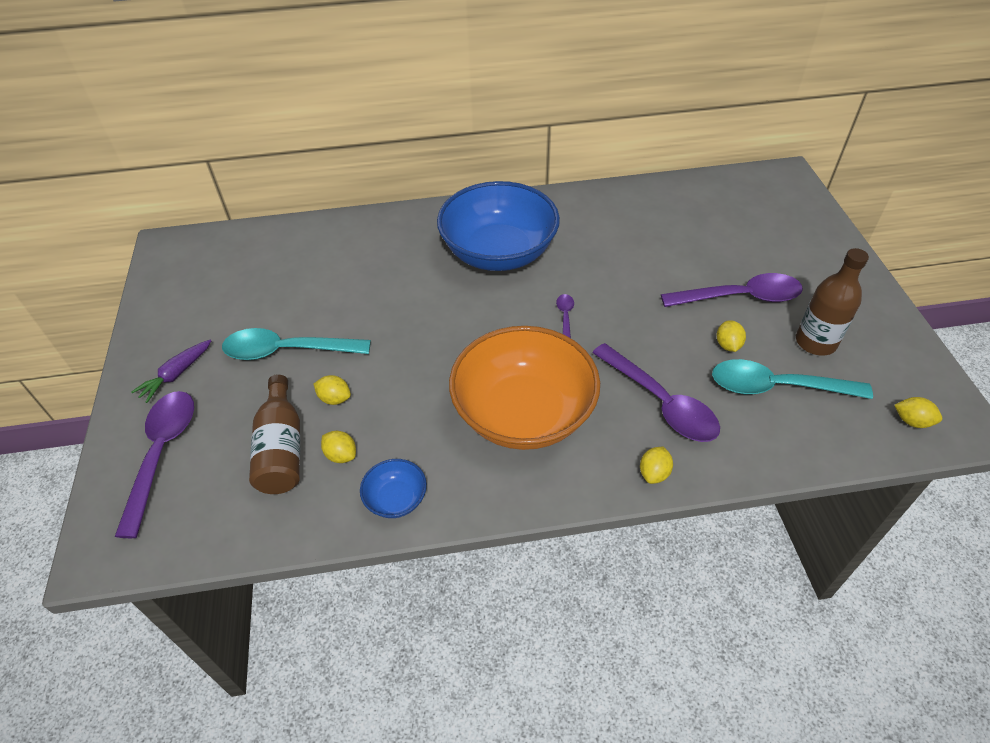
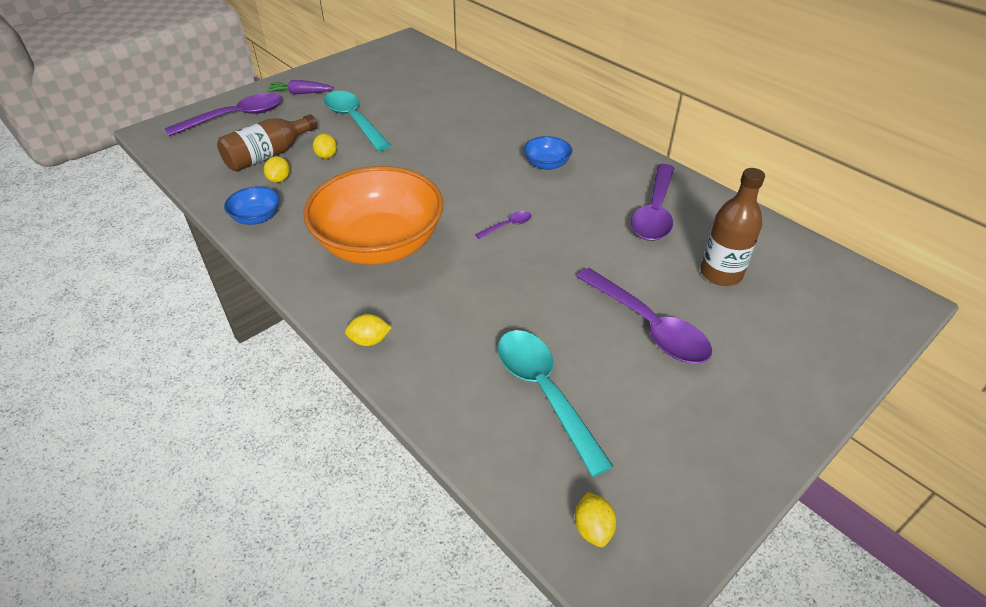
camera: 55 degrees right, 5 degrees down
(499, 252) = (546, 164): blue bowl -> blue bowl, size x0.42
(661, 403) = (455, 317): purple spoon -> purple spoon (654, 212)
(727, 345) = (570, 338): yellow lemon -> none
(815, 342) = (640, 405): brown bottle -> brown bottle (721, 273)

